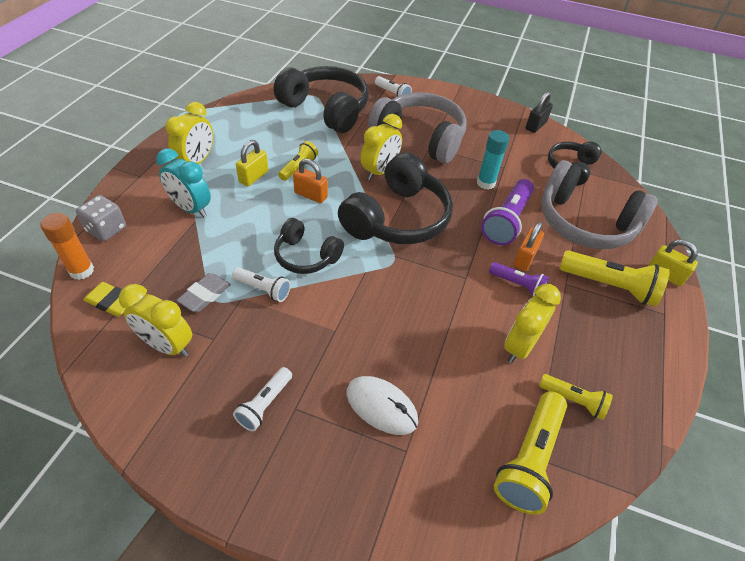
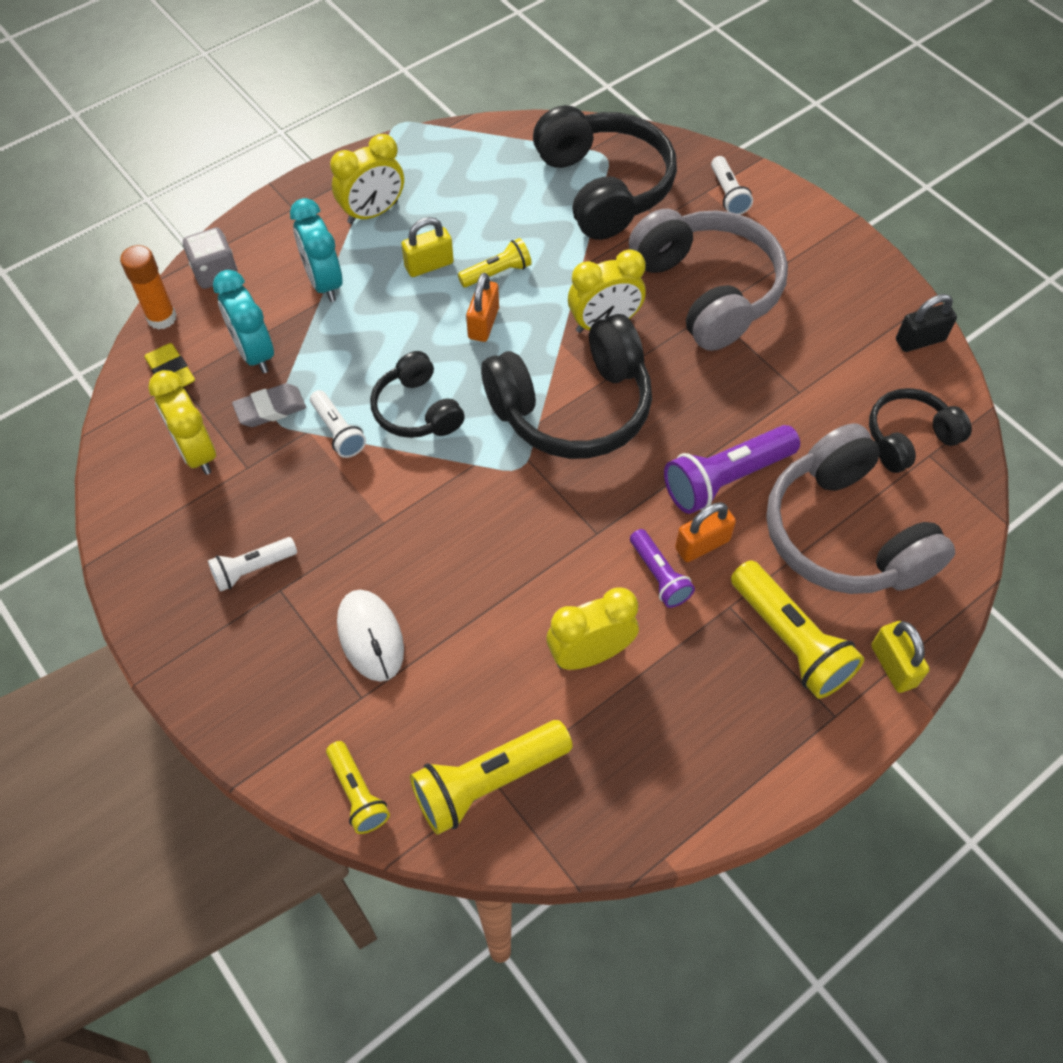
camera: 35 degrees right, 10 degrees up
(169, 266) = (254, 353): none -> turquoise clock
(311, 195) = (483, 323): orange padlock -> orange padlock turned 45 degrees clockwise
(485, 183) = (746, 406): turquoise glue stick -> none
(573, 400) = (599, 751): yellow flashlight -> yellow flashlight (358, 793)

